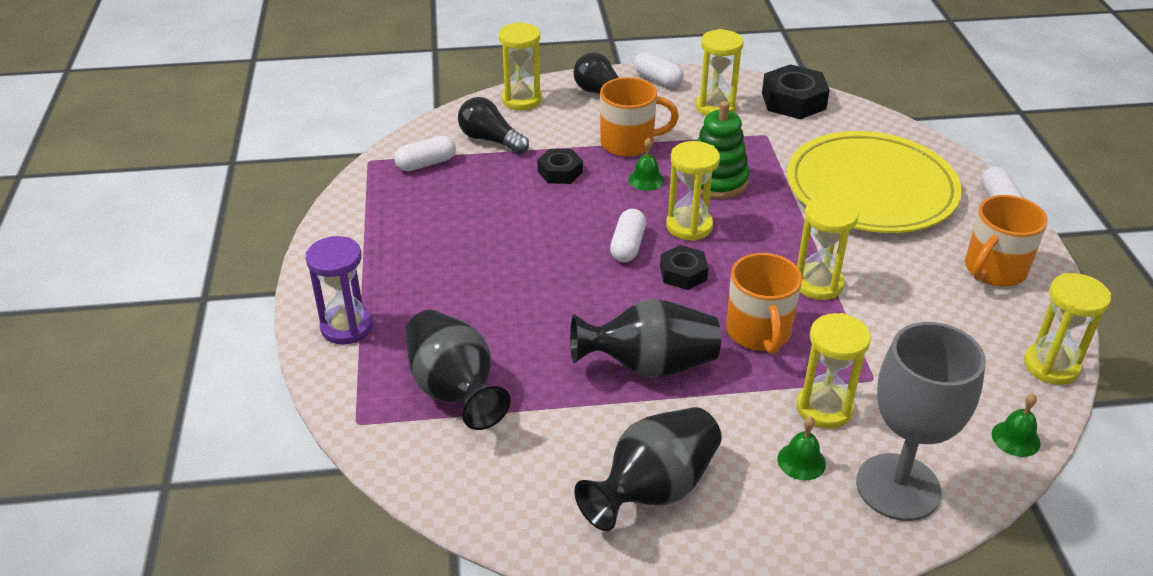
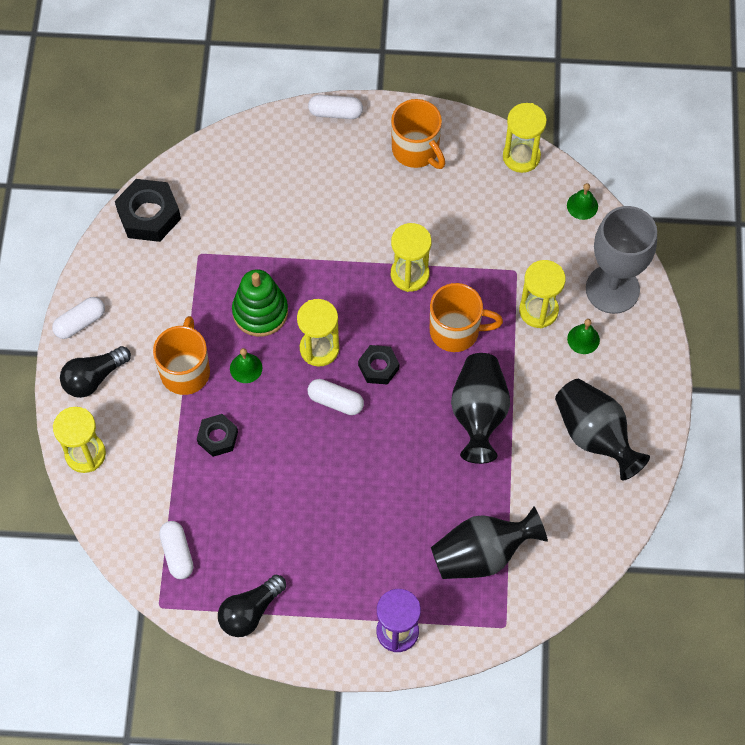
camera: 80 degrees left, 25 degrees up
(490, 140) = (150, 491): black light bulb -> black light bulb (250, 612)
(715, 107) = (143, 283): yellow hourglass -> none
(871, 189) = (297, 197): yellow plate -> none

